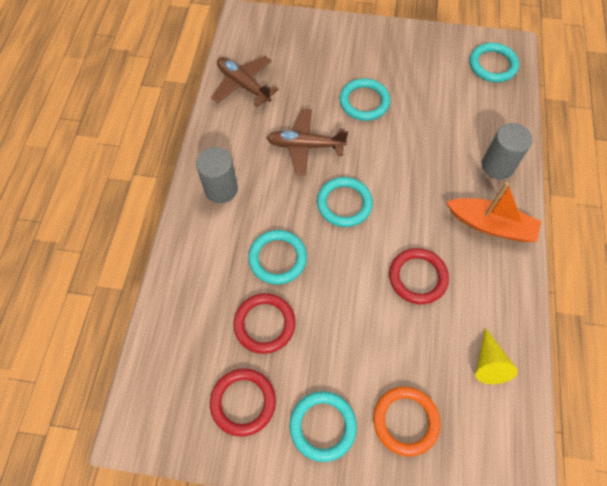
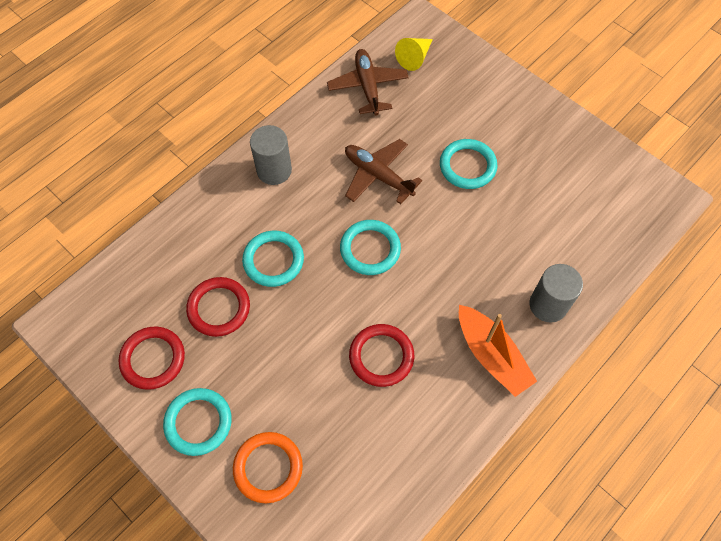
camera: 35 degrees right, 0 degrees up
(488, 363) = (381, 473): yellow cone -> yellow cone (414, 58)
(492, 65) = (632, 204): turquoise ring -> none

